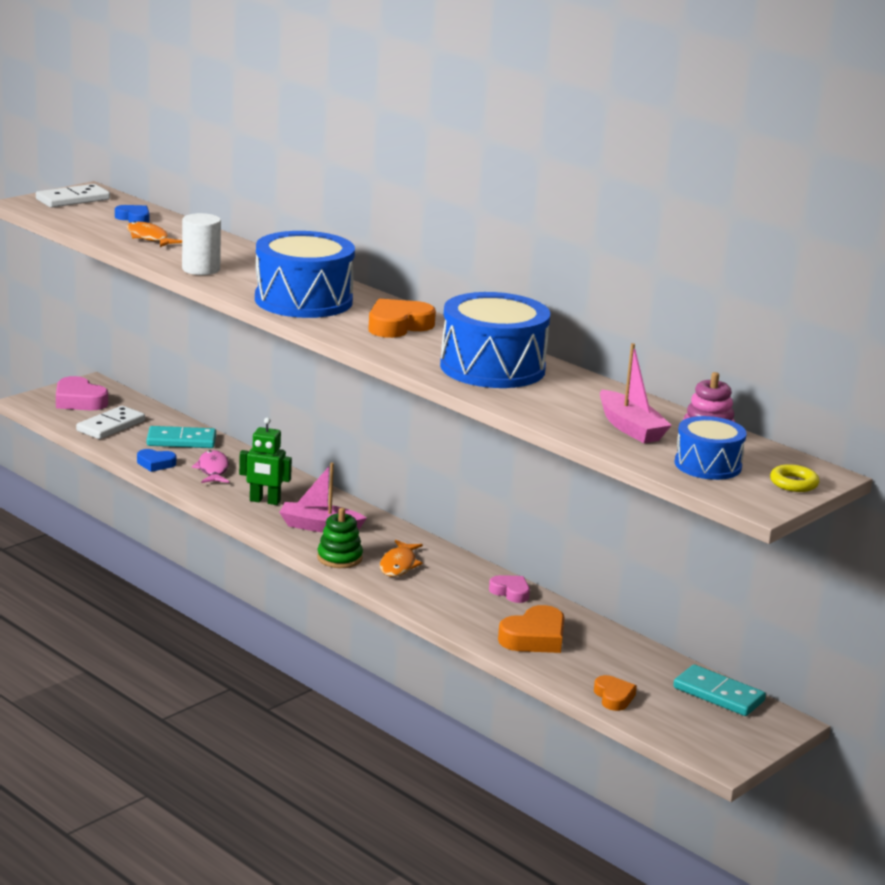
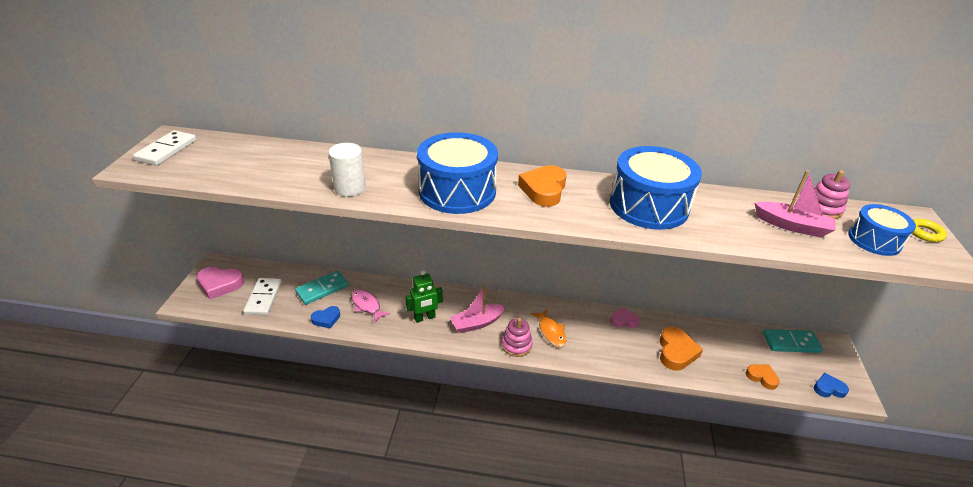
camera: 35 degrees left, 15 degrees up
(134, 218) = (237, 153): blue heart -> blue heart (828, 388)
(149, 238) = (273, 169): orange fish -> none
(339, 558) = (516, 345): green stacking toy -> pink stacking toy

